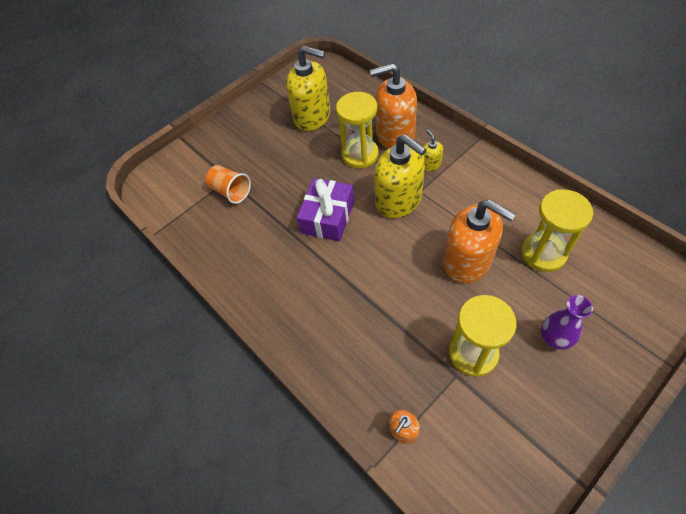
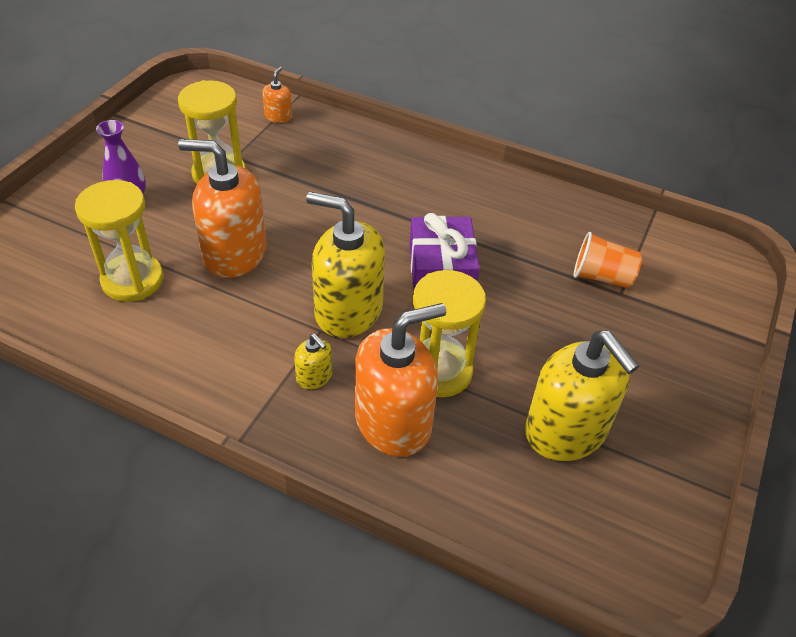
camera: 150 degrees right, 10 degrees down
(312, 116) = (566, 431): yellow soap dispenser -> yellow soap dispenser turned 120 degrees counterclockwise

